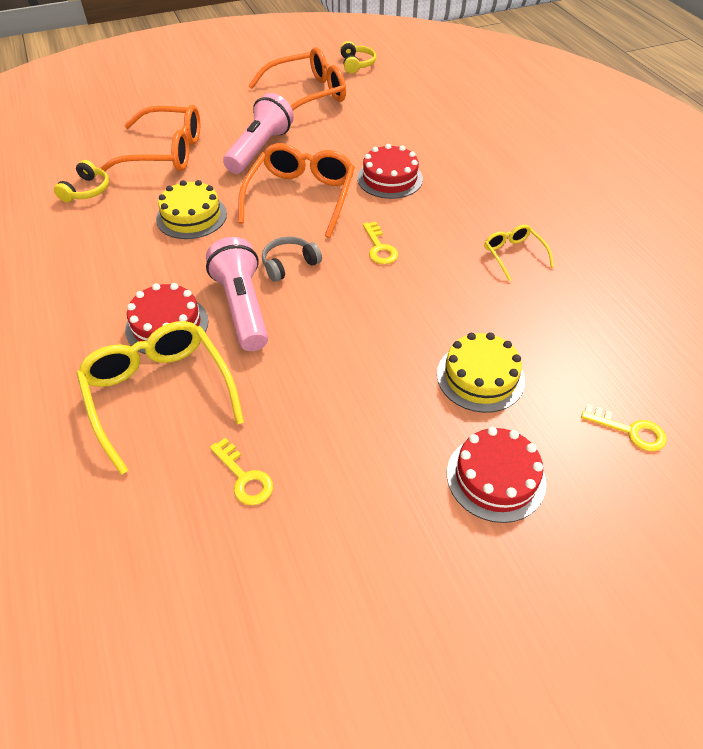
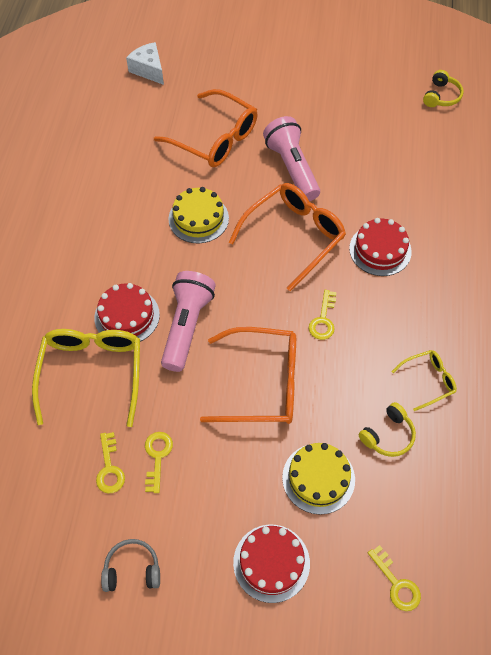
camera: 30 degrees right, 10 degrees up
(57, 124) = (149, 70): none -> white cheese
(86, 190) = (136, 155): yellow headphones -> yellow headphones (388, 435)
(260, 149) = (292, 168): pink flashlight -> pink flashlight turned 75 degrees counterclockwise
(289, 264) = (243, 302): grey headphones -> grey headphones (132, 570)
(294, 439) = (157, 457): none -> yellow key
(307, 95) = (370, 118): orange glasses -> orange glasses (262, 384)
(513, 255) = (428, 381): yellow glasses -> yellow glasses turned 60 degrees clockwise

